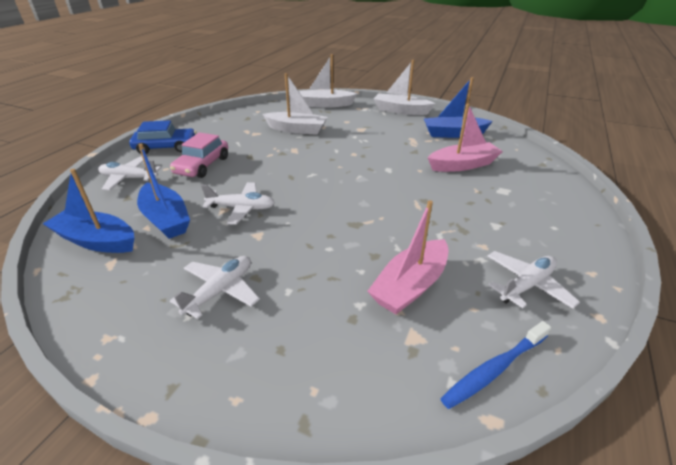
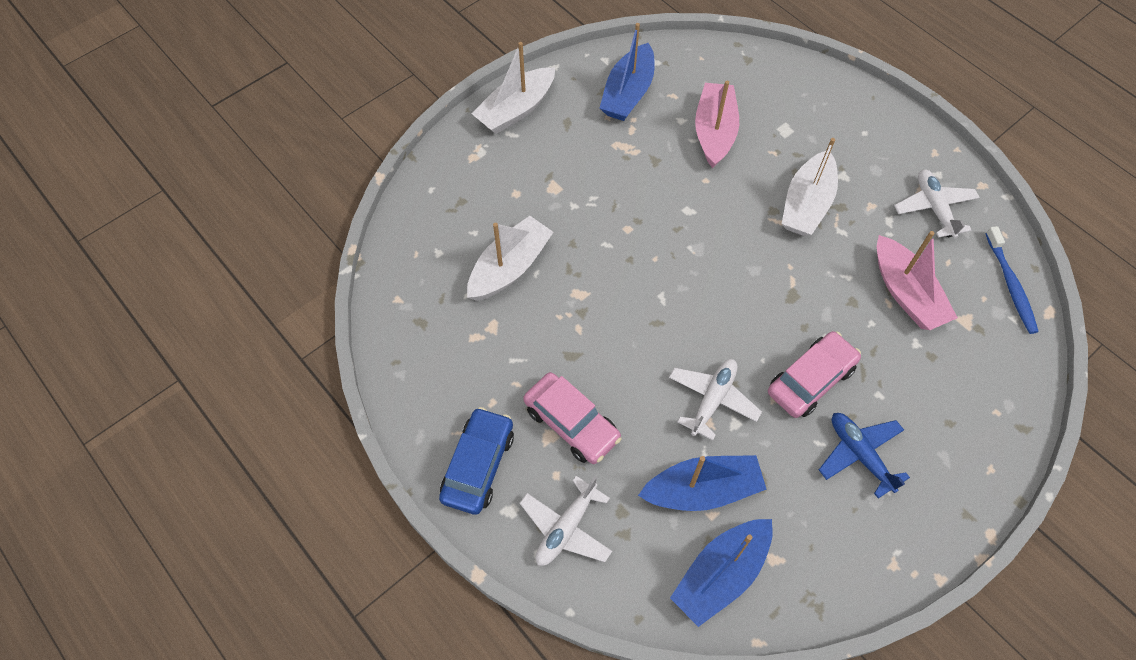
camera: 65 degrees left, 25 degrees up
(220, 291) = (860, 454): white plane -> blue plane
(282, 248) = (810, 380): none -> pink car
(325, 104) = (429, 193): white boat -> white boat (806, 204)

